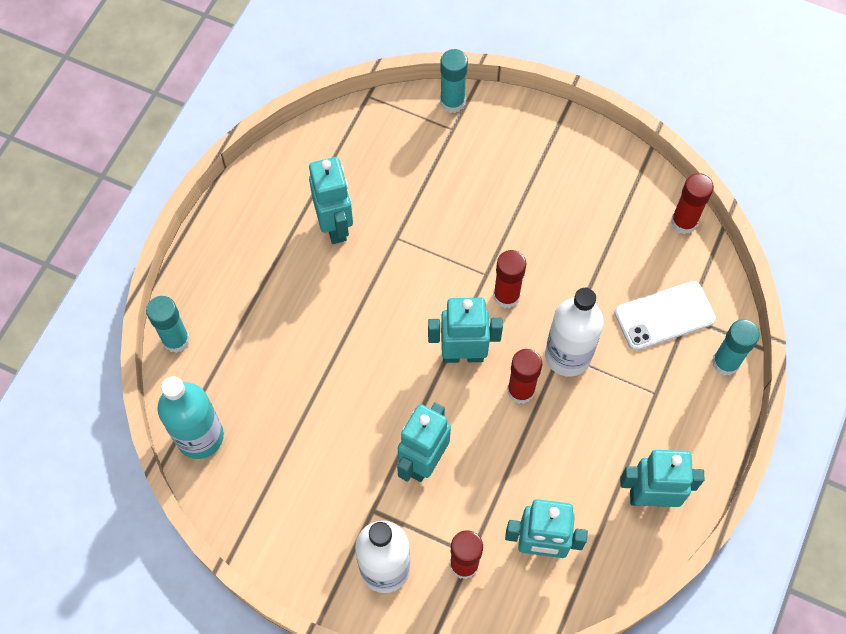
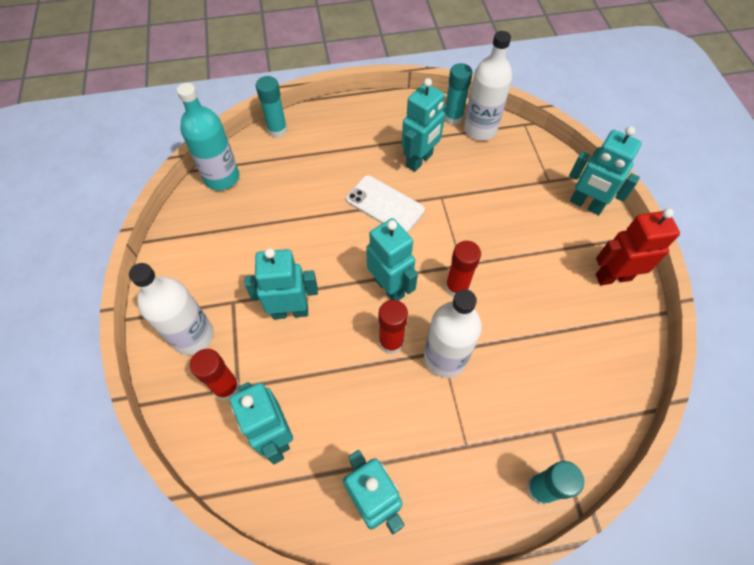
camera: 55 degrees right, 5 degrees down
(341, 141) = (480, 129): none -> white bottle
(452, 102) = (567, 169): turquoise glue stick -> turquoise glue stick (453, 117)
(503, 120) = (586, 205): none -> turquoise robot
(590, 160) = (613, 276): none -> red robot
(664, 316) = (538, 410): white phone -> white phone (385, 205)
(683, 222) = (629, 375): red glue stick -> none

